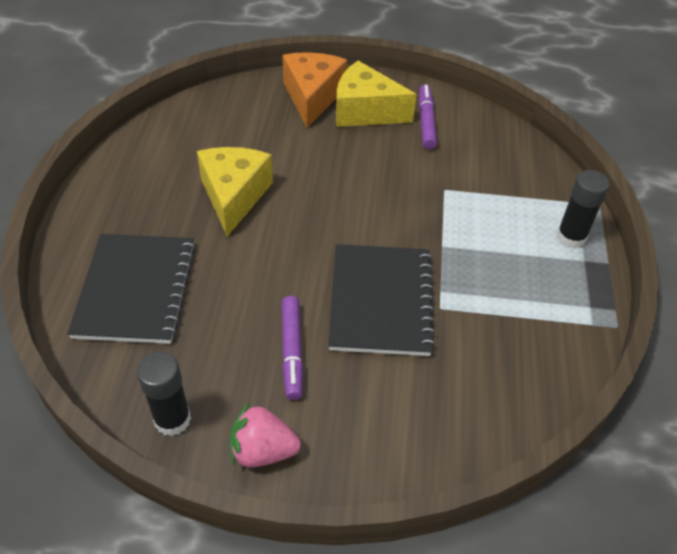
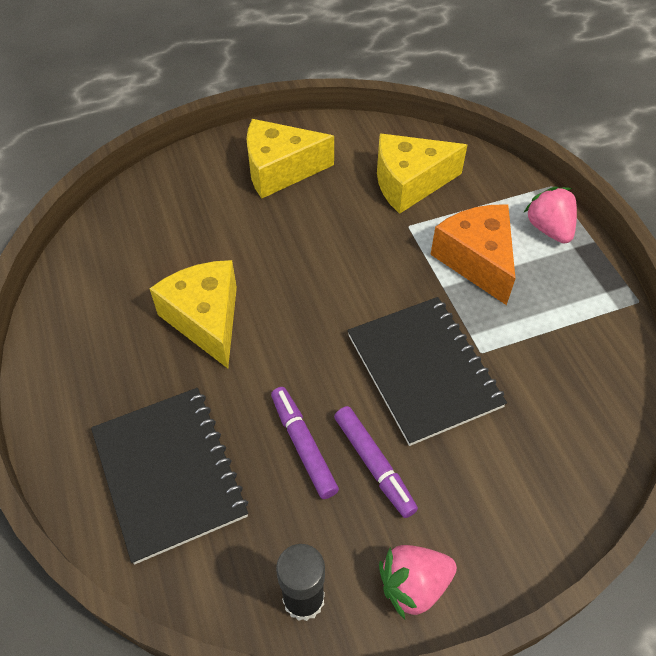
camera: 25 degrees left, 5 degrees up
(312, 97) = (216, 174): orange cheese -> orange cheese (476, 260)
(426, 122) = (346, 159): purple marker -> purple marker (303, 445)
(468, 158) = (409, 183): none -> yellow cheese
(571, 237) = (549, 229): black glue stick -> pink strawberry

